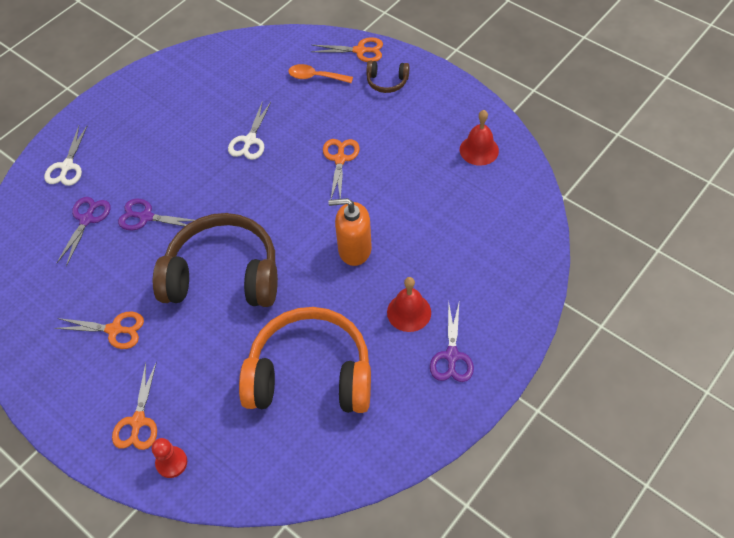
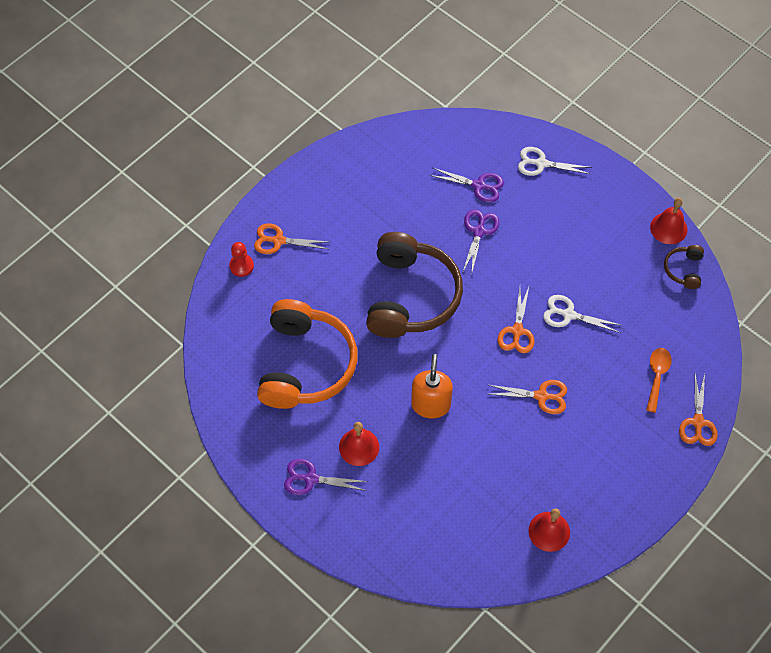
camera: 90 degrees right, 5 degrees up
(114, 329) = (363, 217): orange scissors -> orange scissors (517, 331)
(157, 69) = (668, 228): none -> red bell
(387, 82) = (649, 447): brown headphones -> brown headphones (684, 270)

